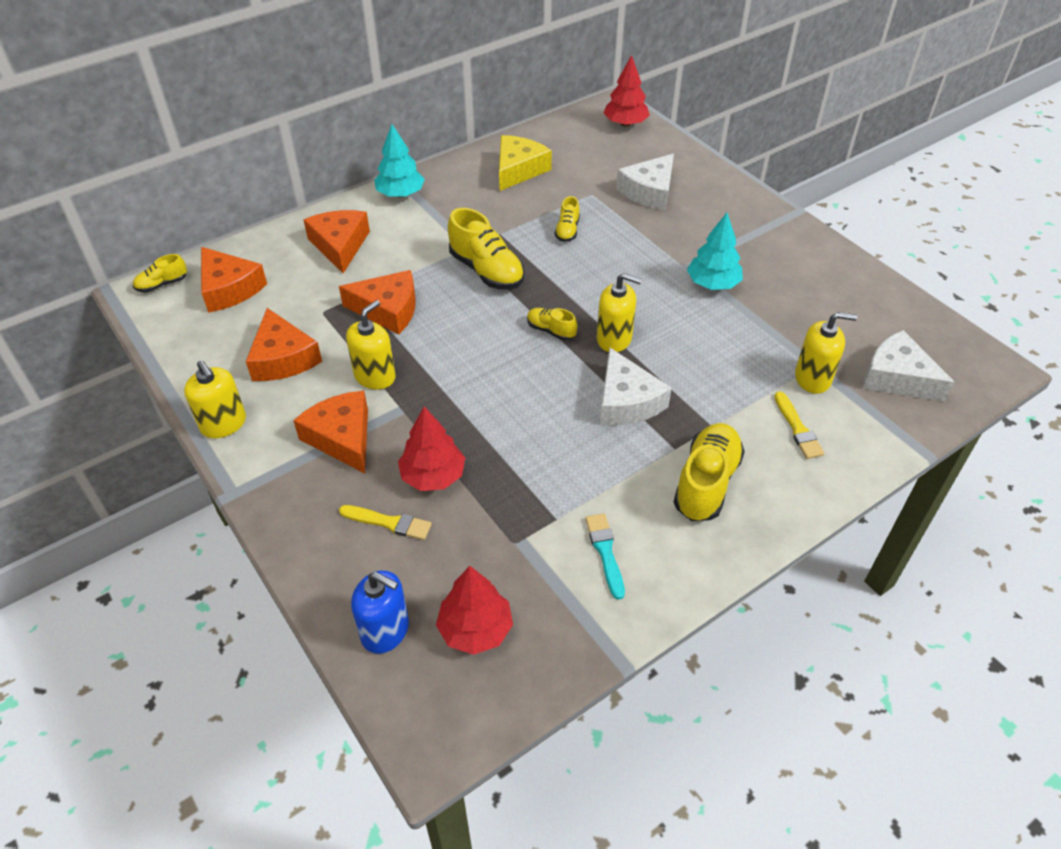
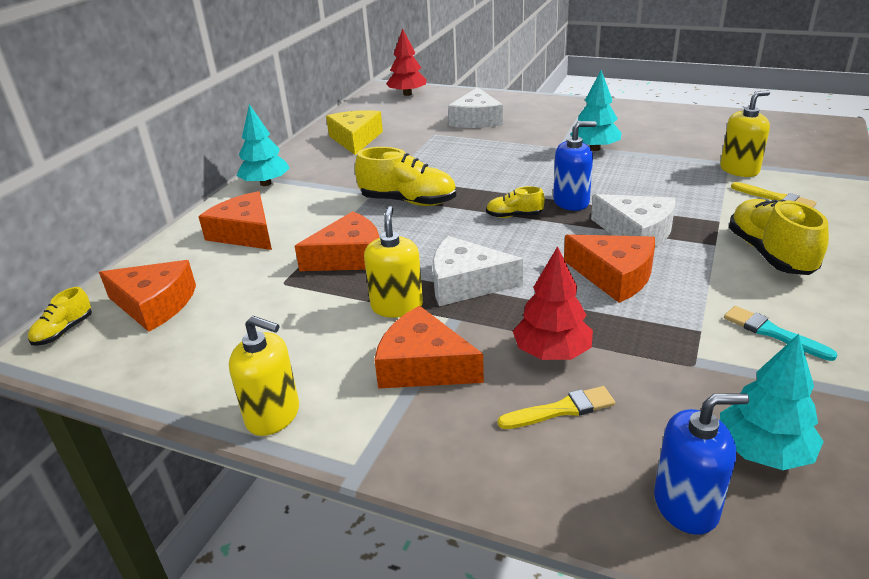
camera: 30 degrees left, 15 degrees down
(283, 358) = (281, 332): orange cheese -> orange cheese (614, 276)
(475, 629) = (763, 451): red tree -> turquoise tree
(567, 231) = (443, 158): yellow shoe -> none
(614, 339) = (571, 202): yellow soap dispenser -> blue soap dispenser
(897, 377) = (787, 150): white cheese -> white cheese (466, 283)

